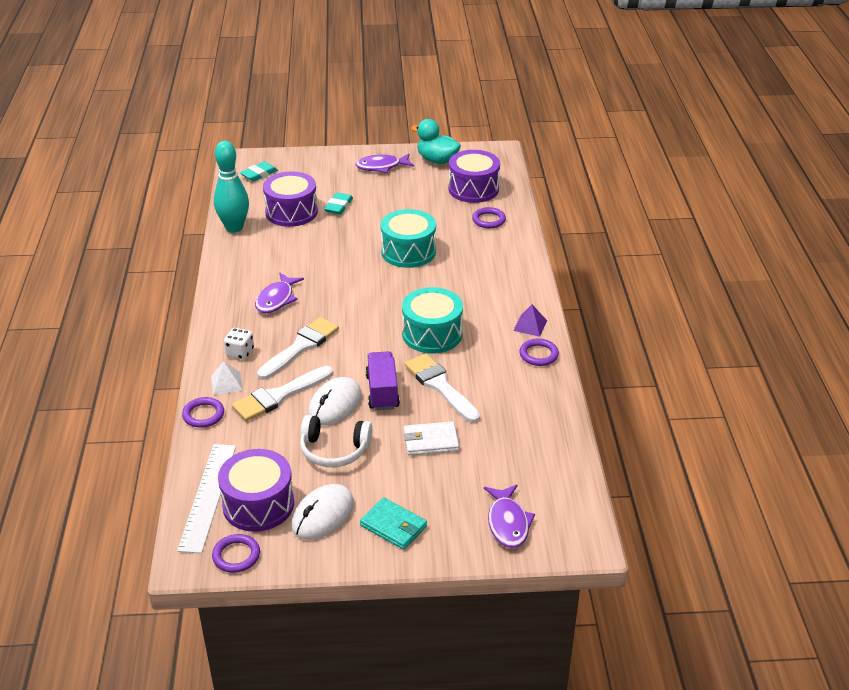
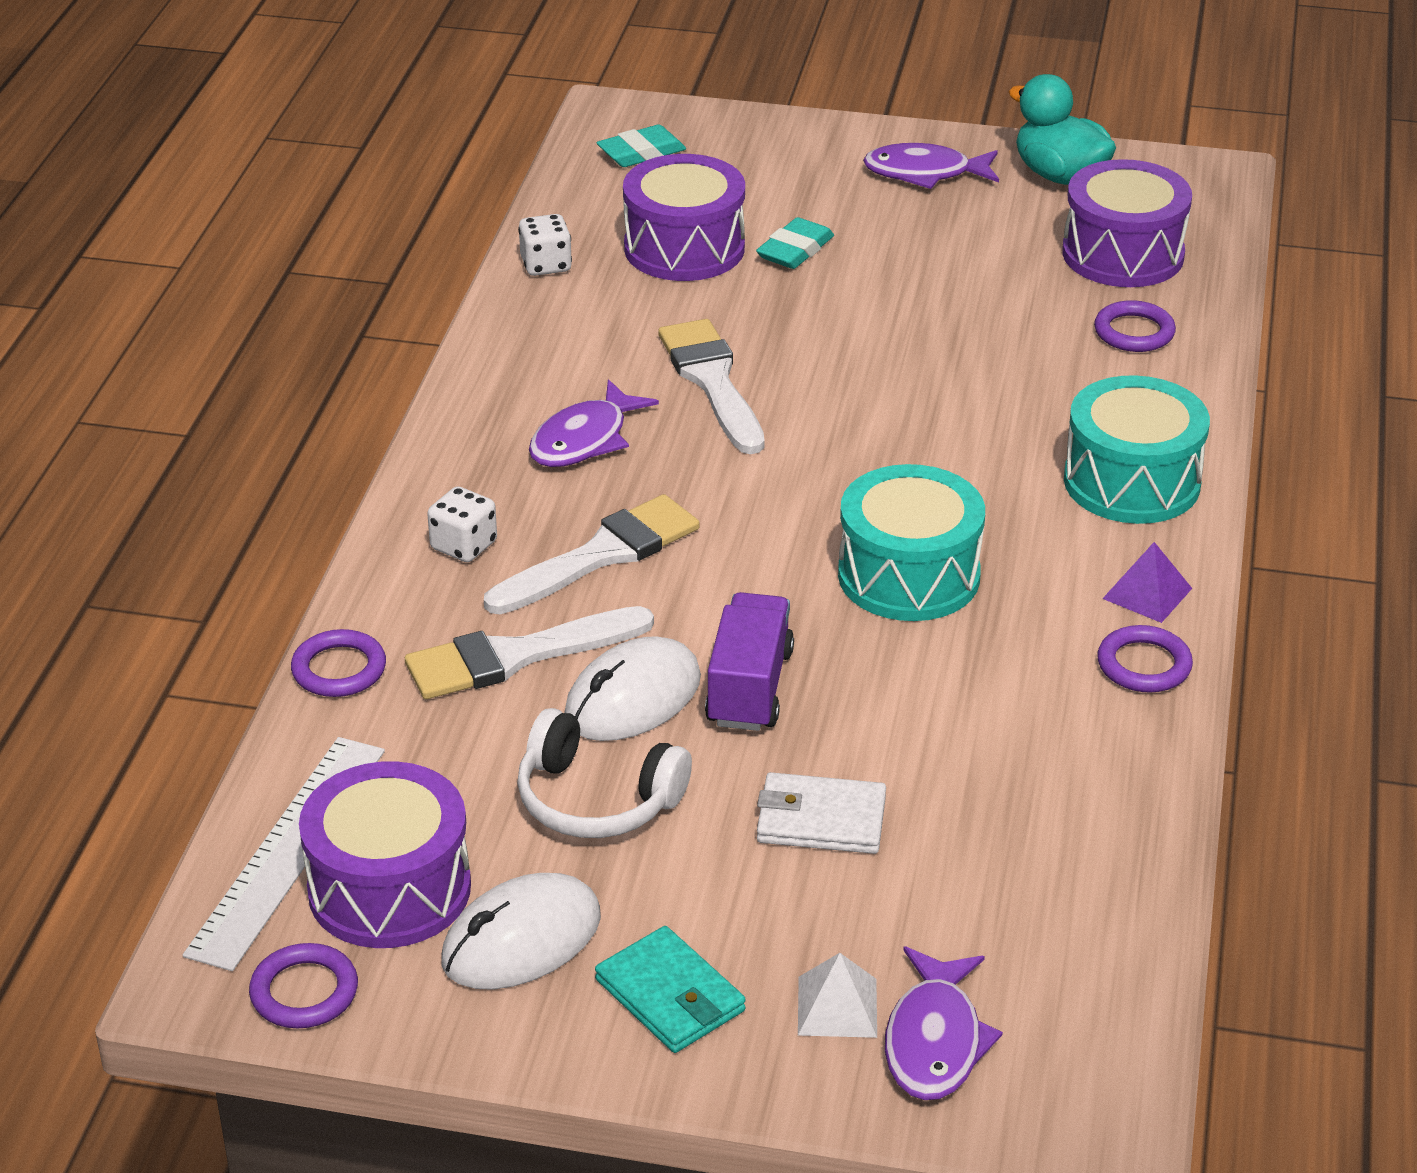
camera: 15 degrees right, 0 degrees up
(226, 383) = (412, 608): white pyramid -> white pyramid (837, 1006)
(234, 227) = (546, 265): turquoise bowling pin -> white dice
(408, 252) = (919, 377): turquoise drum -> turquoise drum (1131, 482)
(440, 386) = (886, 698): white brush -> white brush (712, 382)

